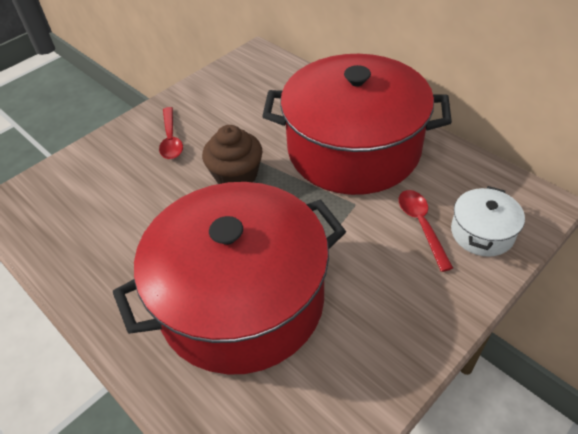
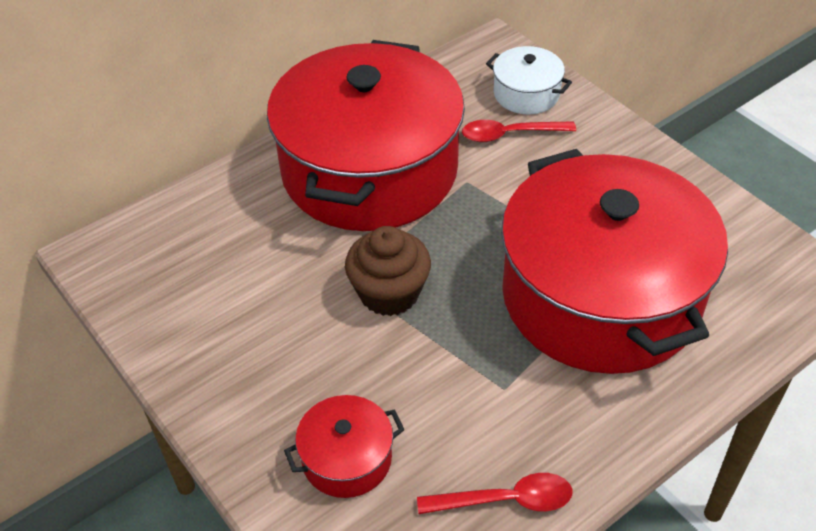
camera: 85 degrees left, 0 degrees up
(107, 176) = (346, 459): none -> red pot
(171, 139) = (283, 372): red spoon -> red spoon (505, 500)

